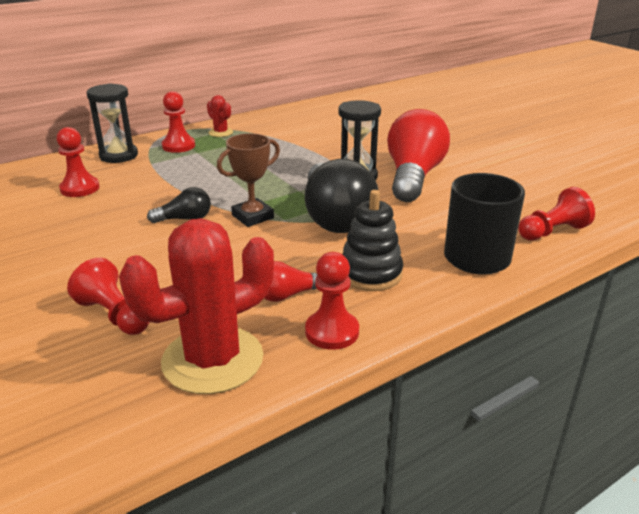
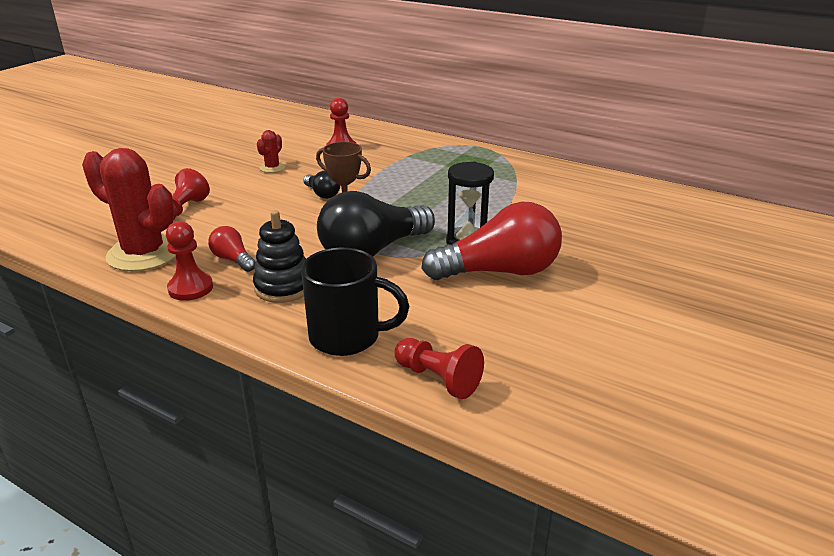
camera: 65 degrees right, 0 degrees up
(119, 156) = (407, 142): black hourglass -> none
(178, 146) = (449, 155): red pawn -> none
(221, 132) = (497, 162): red cactus -> red cactus (272, 168)

